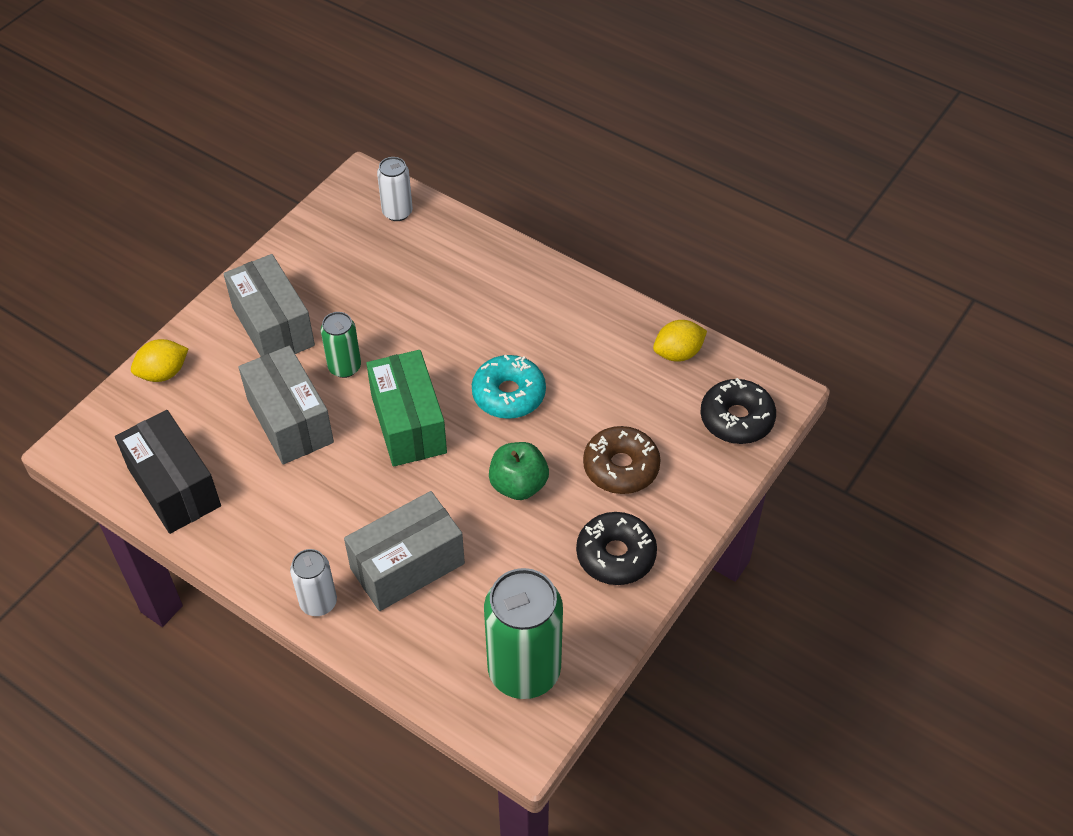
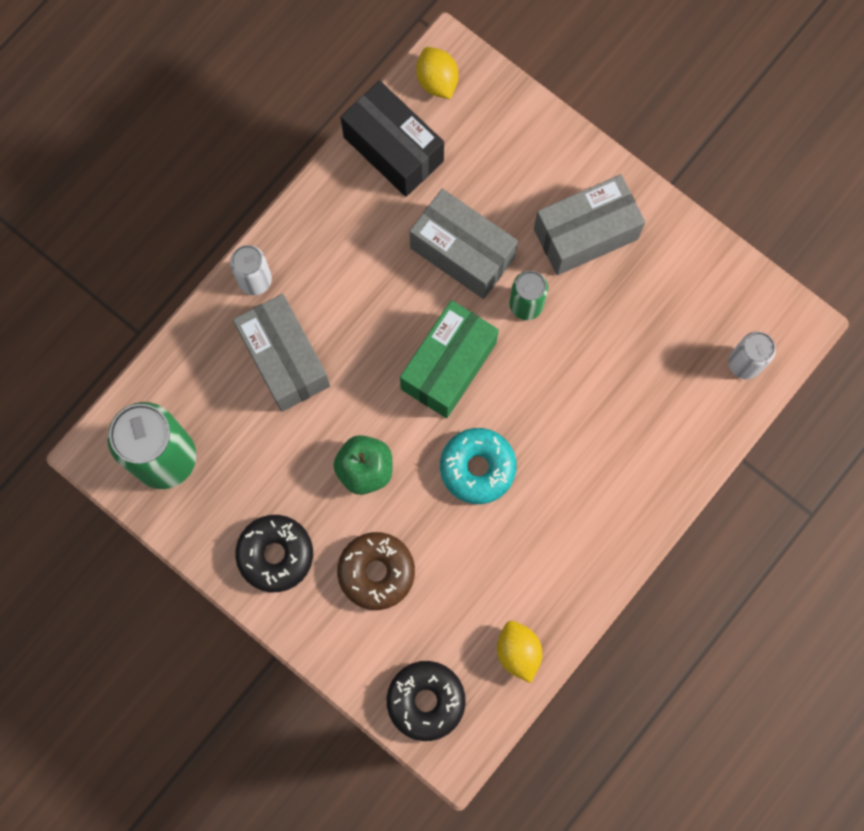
camera: 95 degrees right, 25 degrees up
(163, 373) = (532, 131): yellow lemon -> yellow lemon (437, 81)
(174, 487) = (393, 149): black box -> black box turned 75 degrees clockwise
(290, 421) = (462, 252): grey box -> grey box turned 60 degrees clockwise
(408, 424) = (448, 366): green box -> green box turned 45 degrees counterclockwise

